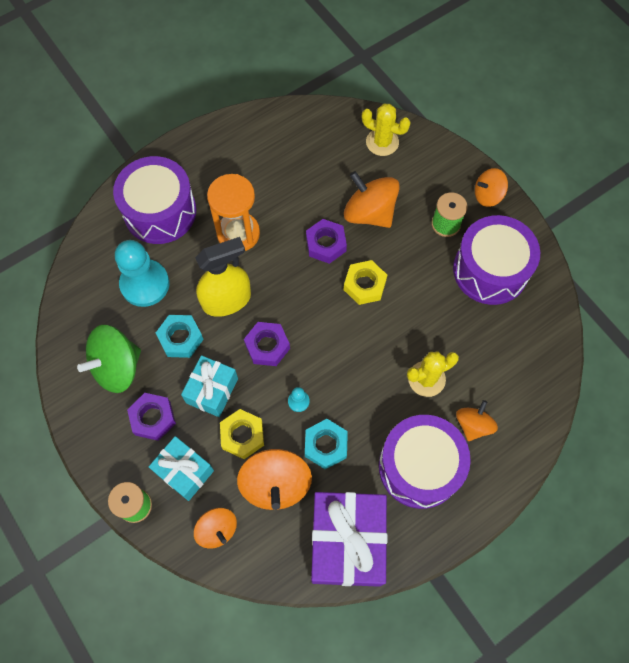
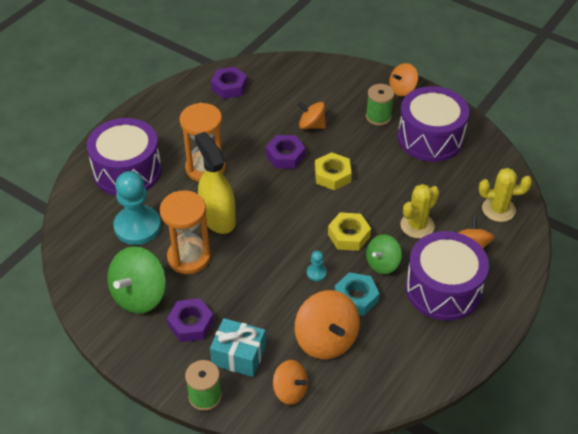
camera: 20 degrees left, 20 degrees down
(180, 338) = (189, 257): turquoise nut -> orange hourglass
(212, 390) = (235, 287): turquoise gift -> none
(227, 300) = (218, 218): yellow spray bottle -> yellow spray bottle turned 75 degrees counterclockwise
(242, 435) = (279, 313): yellow nut -> yellow nut (349, 235)
(267, 346) = (269, 241): purple nut -> purple nut (229, 87)
(347, 542) = (410, 363): purple gift -> none
(369, 213) = (311, 125): orange spinning top -> orange spinning top, size x0.61
(370, 413) = (382, 263): none -> green spinning top
(382, 142) = (298, 76): yellow cactus -> yellow cactus (498, 209)

